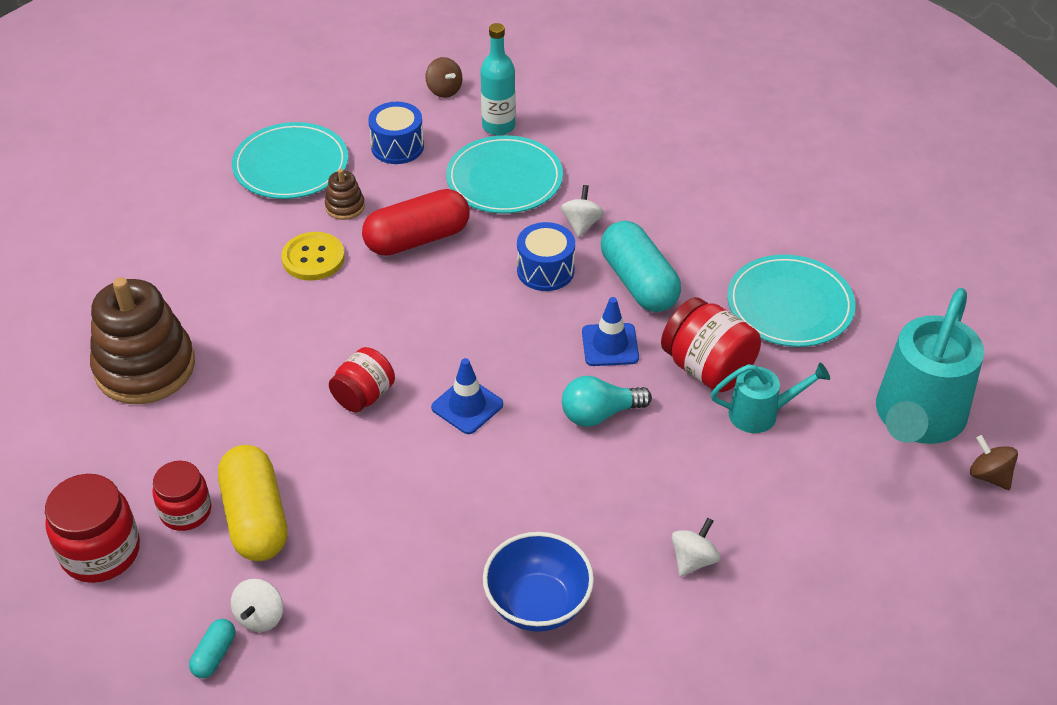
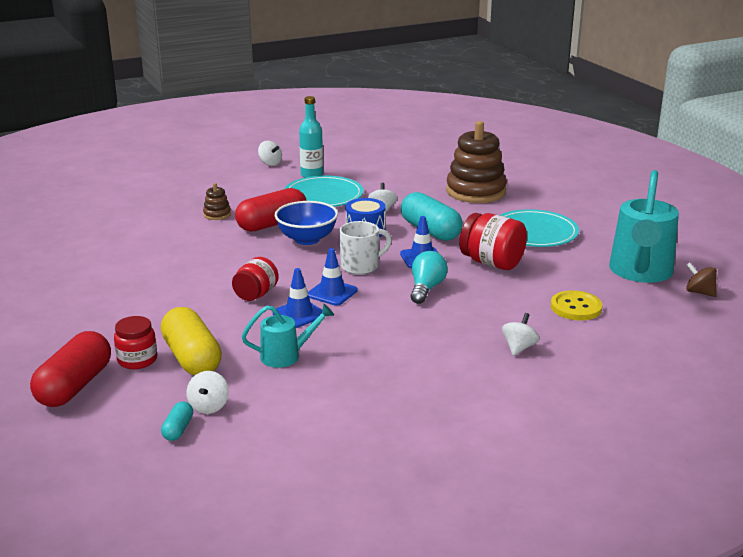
camera: 10 degrees left, 20 degrees down
(100, 552) = (75, 386): red jar -> red capsule
(145, 367) = (89, 295): brown stacking toy -> brown stacking toy (476, 191)
(291, 165) = (174, 200): turquoise plate -> none
(313, 258) = (201, 237): yellow button -> yellow button (576, 307)
(397, 146) = (246, 187): blue drum -> none
(412, 446) = (299, 314): none -> blue traffic cone
(444, 90) = (270, 163): brown spinning top -> white spinning top
(521, 352) = (361, 266): none -> white mug
(538, 604) = (416, 379): blue bowl -> blue bowl (307, 239)
(599, 414) = (426, 288): turquoise light bulb -> turquoise light bulb turned 135 degrees clockwise
(761, 414) = (536, 279): turquoise watering can -> turquoise watering can (286, 356)

